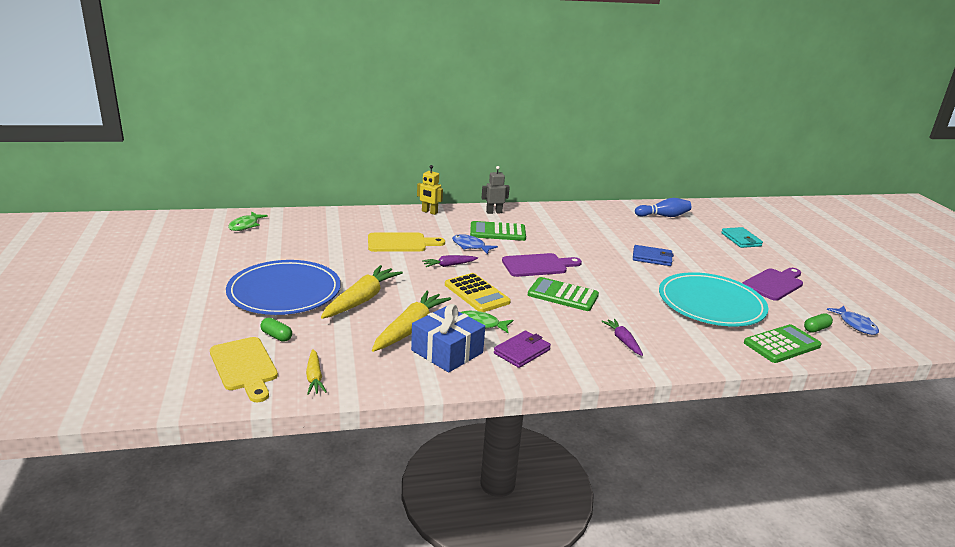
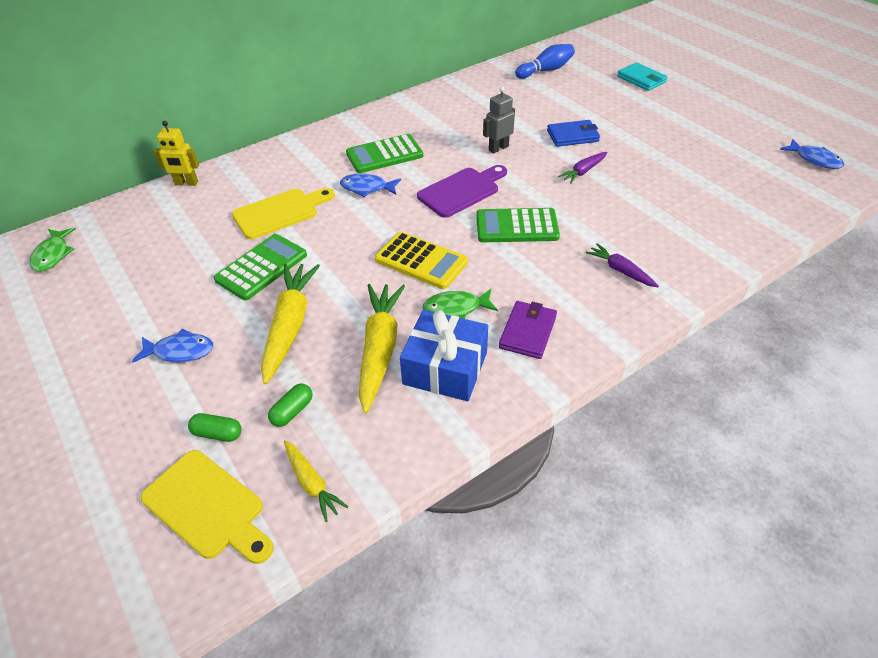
camera: 20 degrees left, 20 degrees up
(284, 291) = (180, 351): blue plate -> blue fish
(429, 212) = (284, 150): yellow robot -> yellow robot (186, 183)
(449, 265) = (361, 227): purple carrot -> purple carrot (583, 171)
(494, 212) = (361, 125): grey robot -> grey robot (498, 148)
(711, 303) = (670, 181): turquoise plate -> none
(774, 284) = (710, 131): purple cutting board -> none
(782, 344) = (770, 213): green calculator -> green calculator (261, 267)
(816, 329) = (785, 179): green capsule -> green capsule (292, 411)

